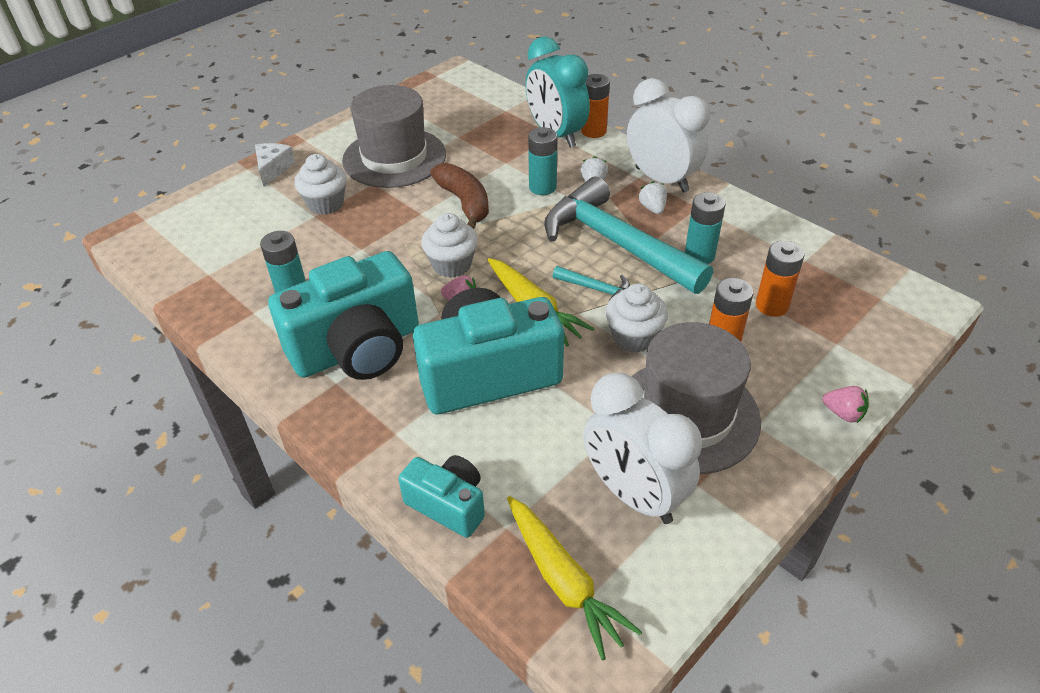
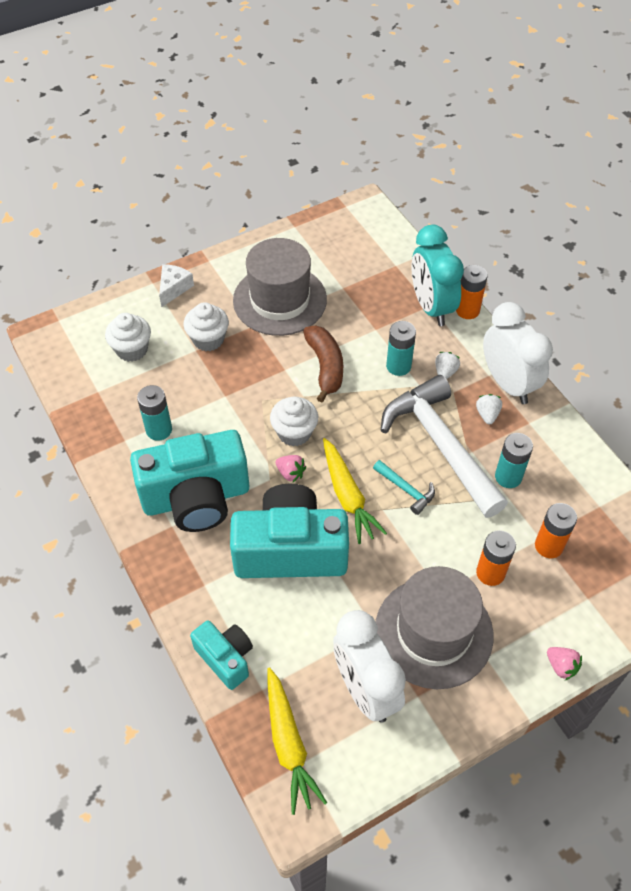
camera: 15 degrees right, 10 degrees up
(616, 243) = (441, 445): turquoise hammer -> white hammer
(633, 337) = (419, 546): white cupcake -> white cupcake (132, 349)

